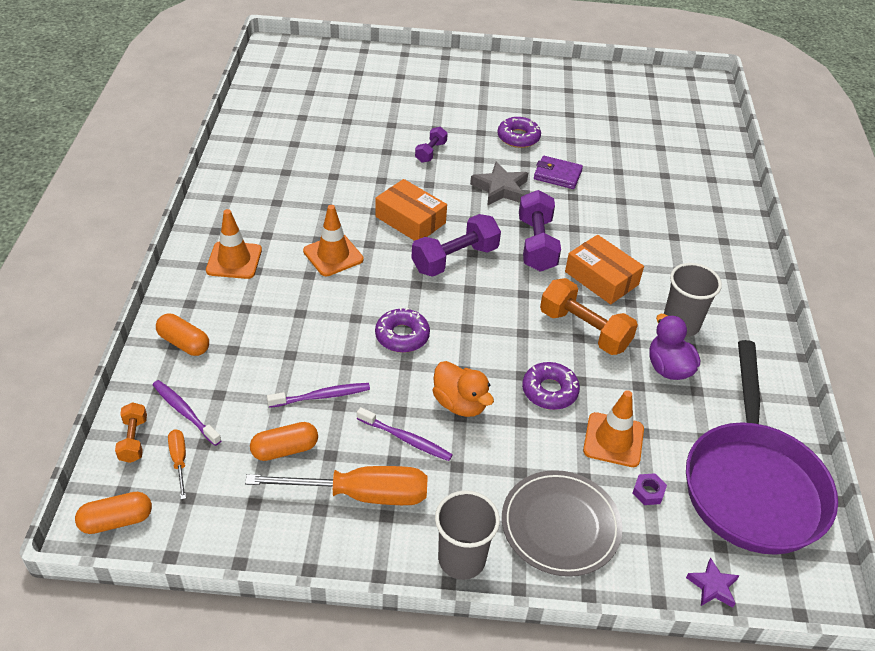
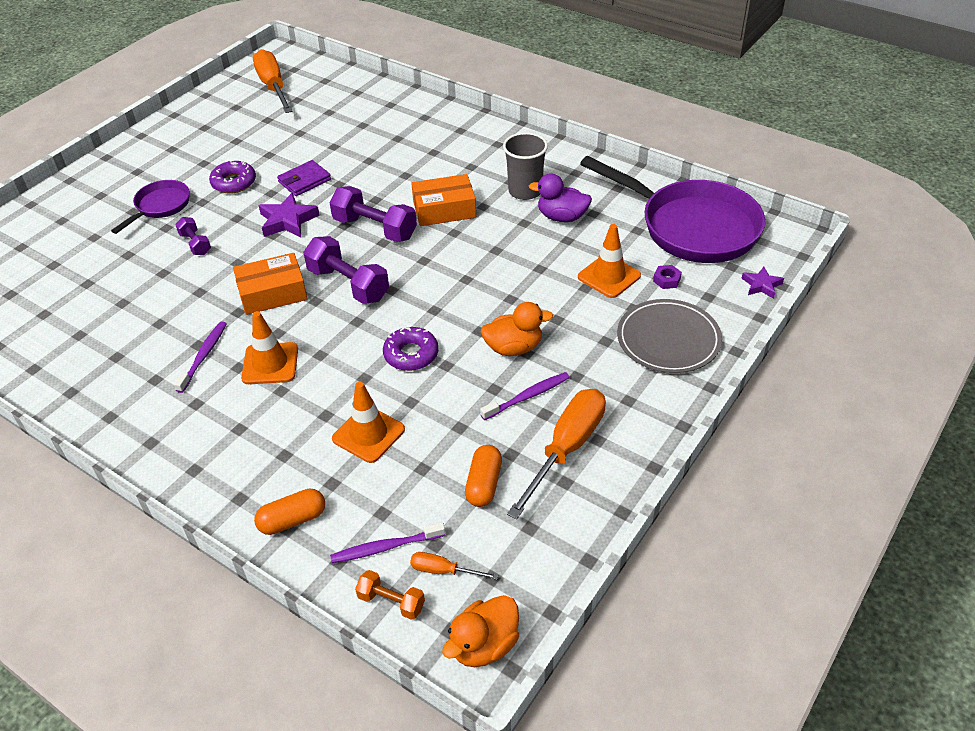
camera: 55 degrees left, 0 degrees up
(116, 521) = (484, 645): orange capsule -> orange duck
(234, 260) = (209, 441): orange traffic cone -> orange traffic cone (368, 434)
(322, 396) = (440, 435): purple toothbrush -> purple toothbrush (203, 356)
(455, 259) = (348, 284): purple dumbbell -> purple dumbbell turned 45 degrees counterclockwise
(456, 114) = (160, 206): none -> purple pan
(461, 559) = (666, 409): grey cup -> none
(500, 188) = (288, 221): grey star -> purple star
(549, 391) = (538, 290): purple donut -> none
(584, 330) = (491, 243): orange dumbbell -> none
(659, 100) = (273, 86): none -> orange screwdriver

